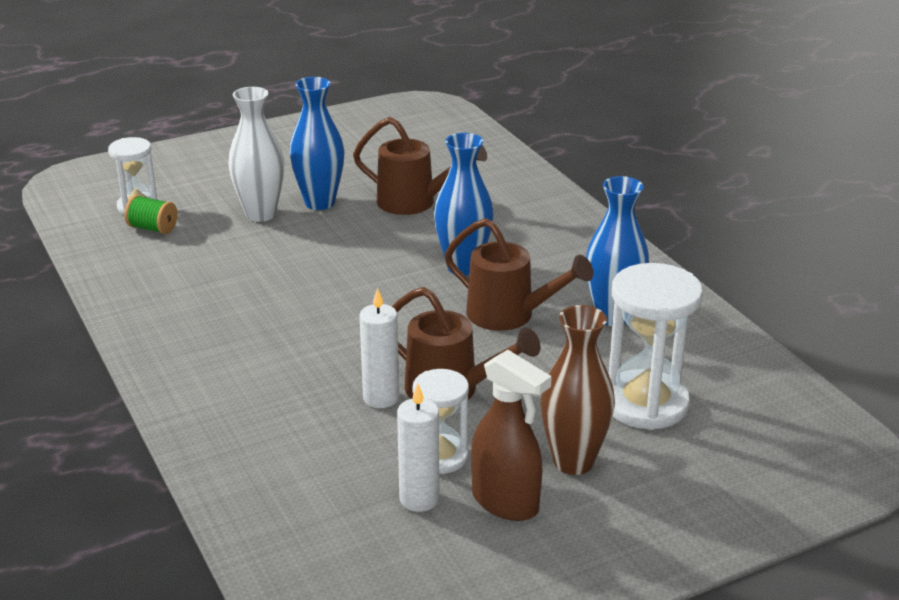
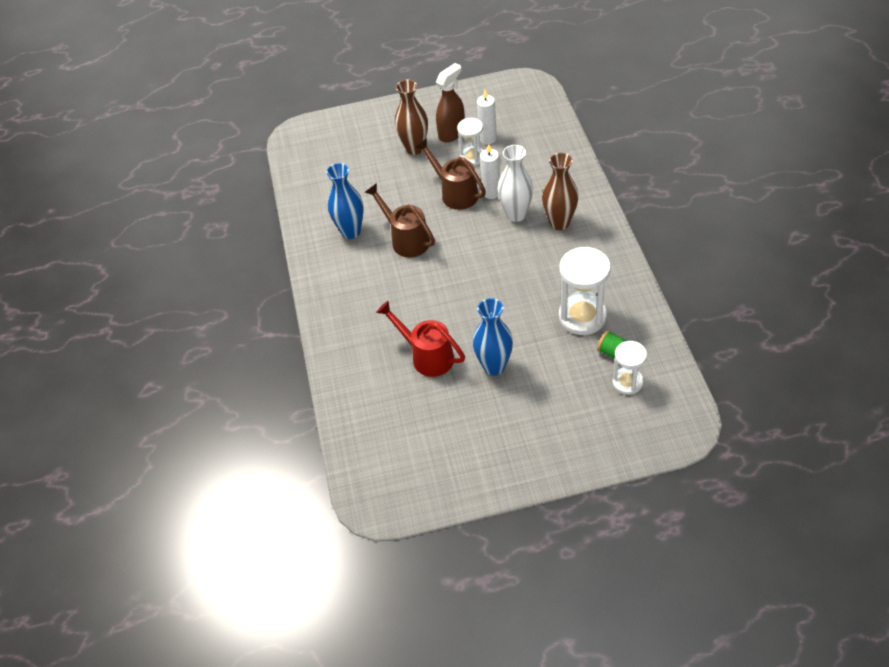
camera: 160 degrees left, 20 degrees up
(242, 364) = (559, 223): none -> brown vase
(260, 214) = (538, 359): white vase -> white vase (516, 214)
(414, 202) = (427, 356): brown watering can -> red watering can
(463, 267) = (417, 283): blue vase -> none
(505, 502) = (452, 133): brown spray bottle -> brown spray bottle turned 75 degrees clockwise
(645, 404) = (366, 174): white hourglass -> white hourglass (582, 316)

